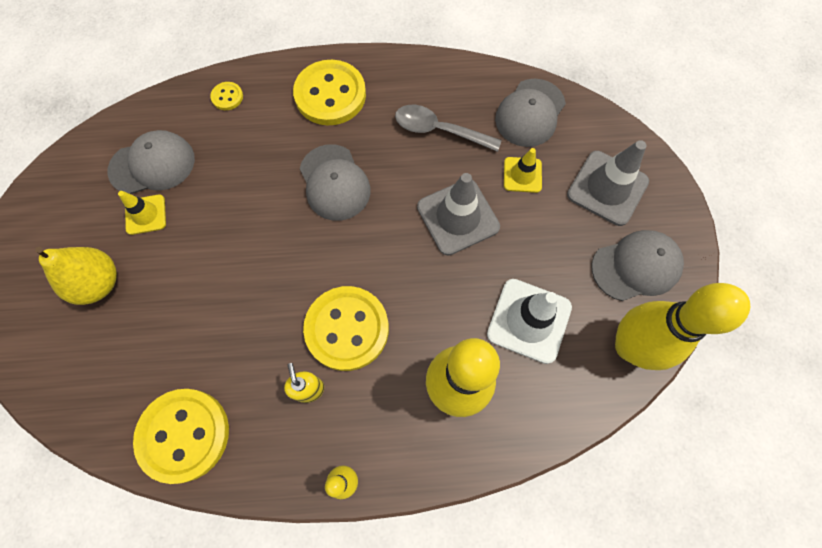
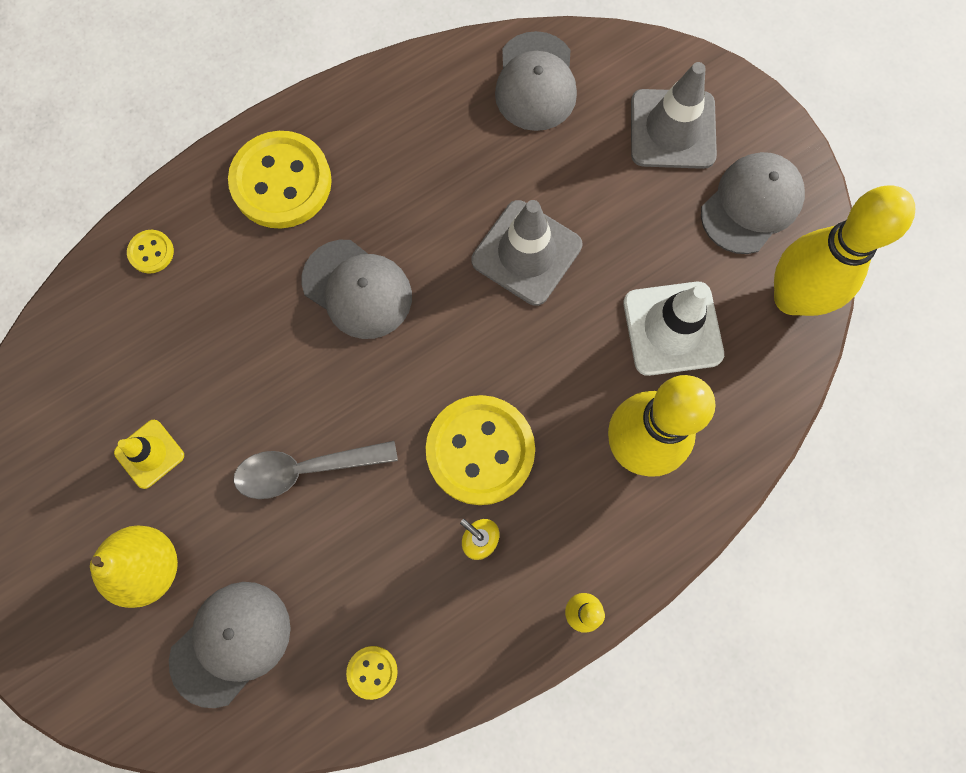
camera: 30 degrees left, 5 degrees up
(152, 165) = (114, 389): grey cap -> grey cap (231, 643)
(184, 435) = (372, 672): yellow button -> yellow button, size x0.44
(439, 130) = (442, 159): grey spoon -> grey spoon (305, 469)
(522, 175) = (570, 163): yellow traffic cone -> none

